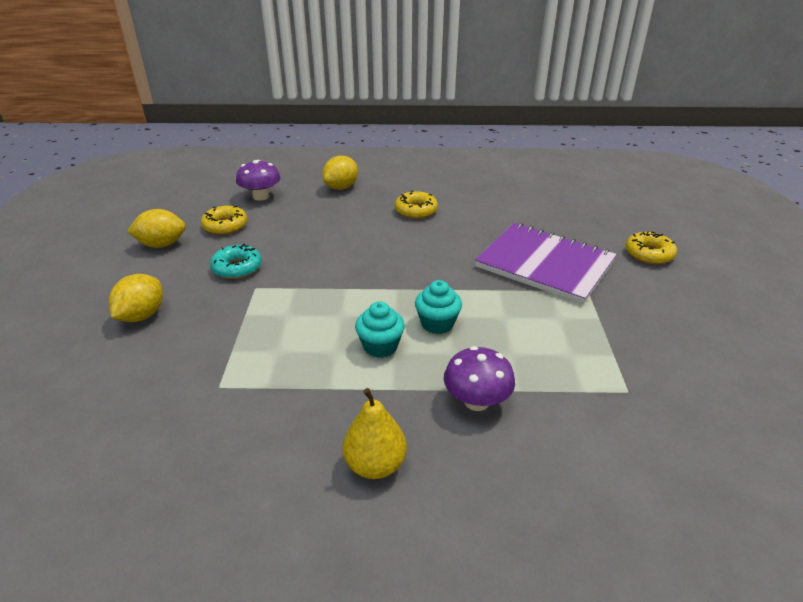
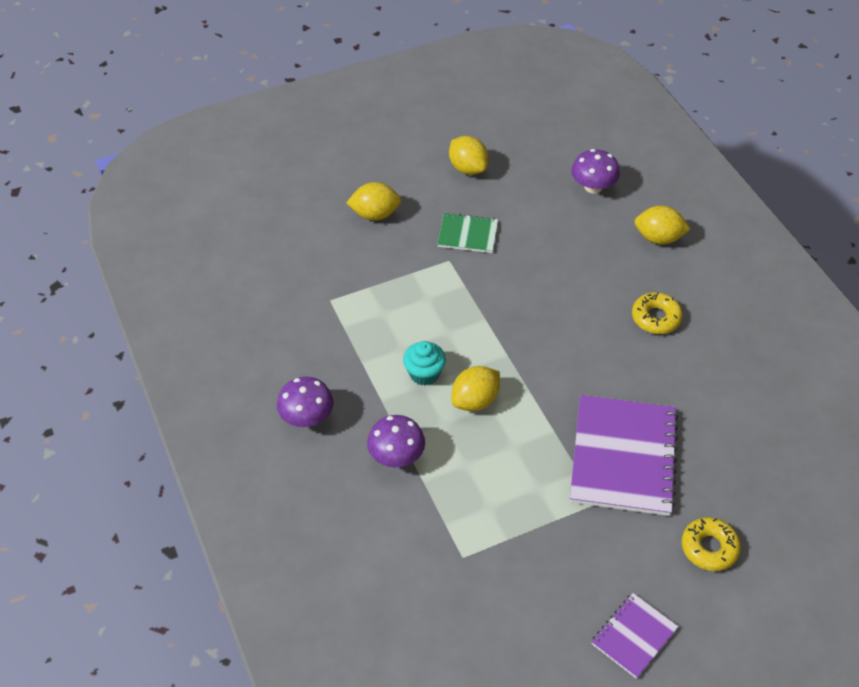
camera: 65 degrees right, 15 degrees up
(225, 226) = (524, 191): yellow donut -> none
(237, 268) = (468, 234): turquoise donut -> green notebook
(375, 465) = (307, 417): yellow pear -> purple mushroom
(437, 324) = (475, 401): turquoise cupcake -> yellow lemon
(734, 314) = (634, 636): none -> purple notebook

